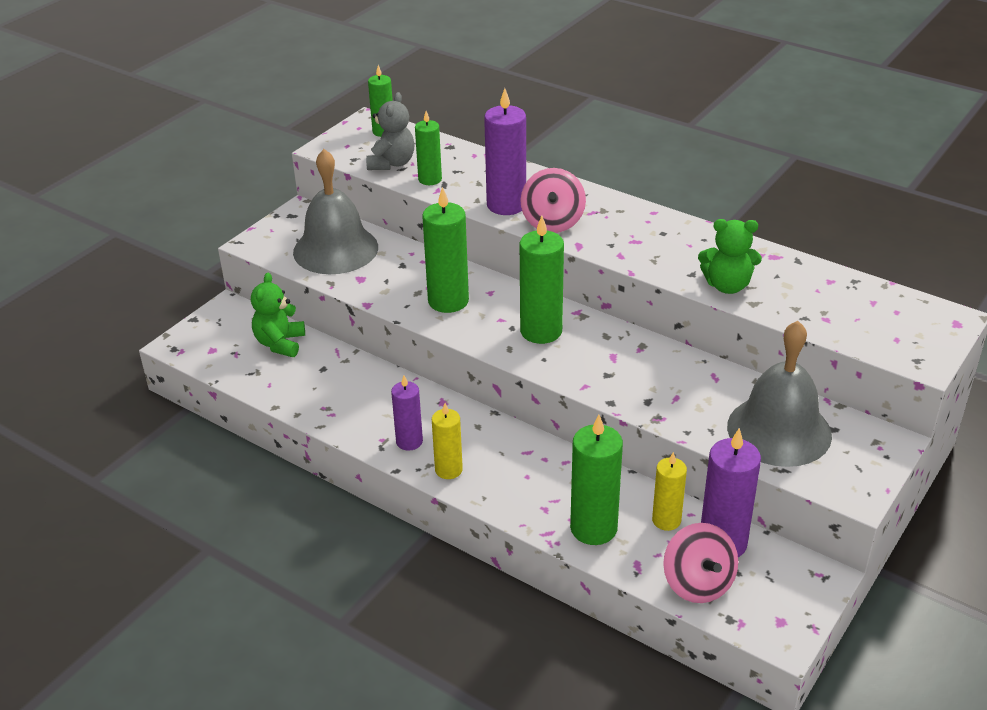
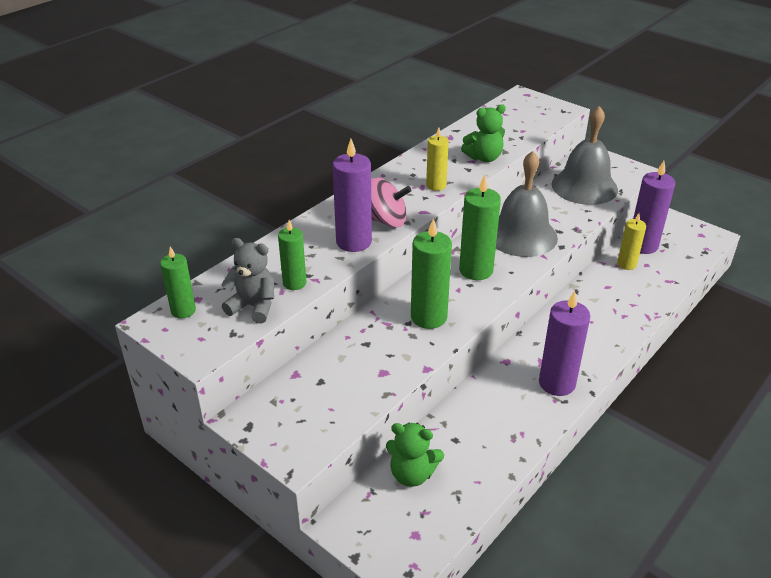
camera: 85 degrees left, 0 degrees up
(335, 249) = (327, 390): grey bell -> grey bell (521, 235)
(409, 441) = (557, 383): purple candle -> purple candle, size x1.62
(448, 470) = (589, 362): yellow candle -> yellow candle (436, 185)
(593, 528) = (639, 295): green candle -> none
(698, 583) = (679, 259): pink spinning top -> none
(727, 285) = (484, 158): green teddy bear -> green teddy bear turned 60 degrees clockwise

